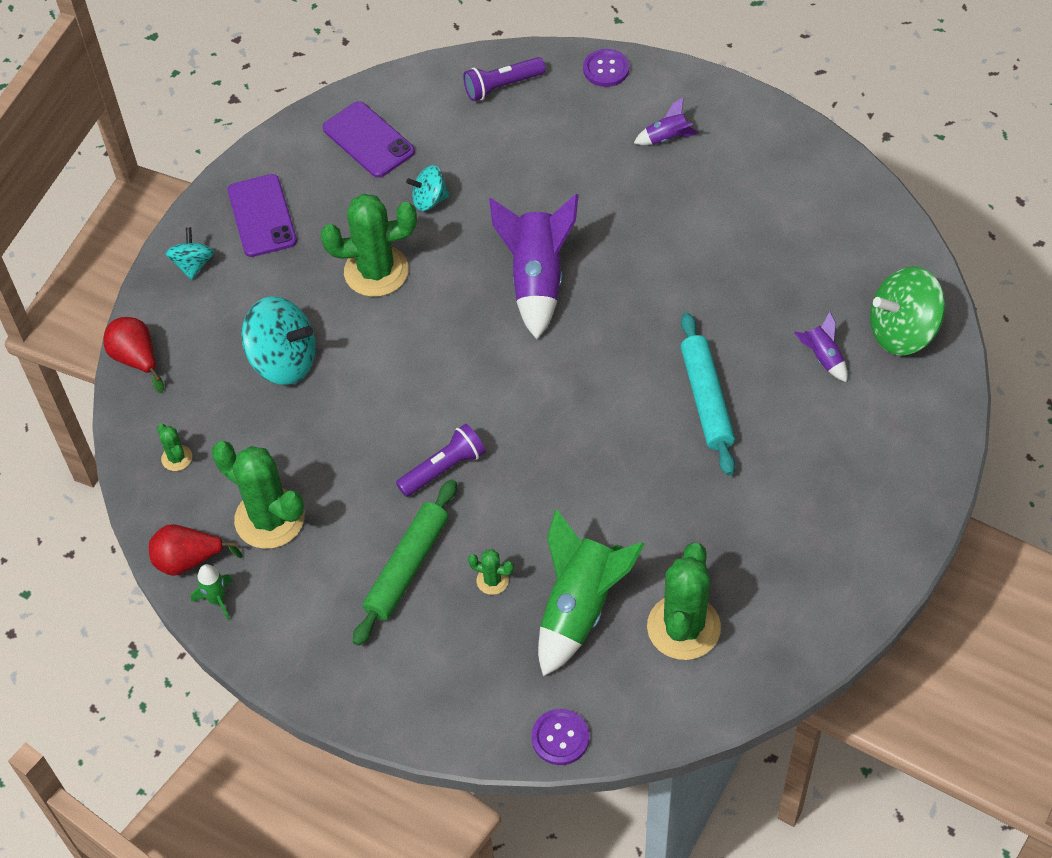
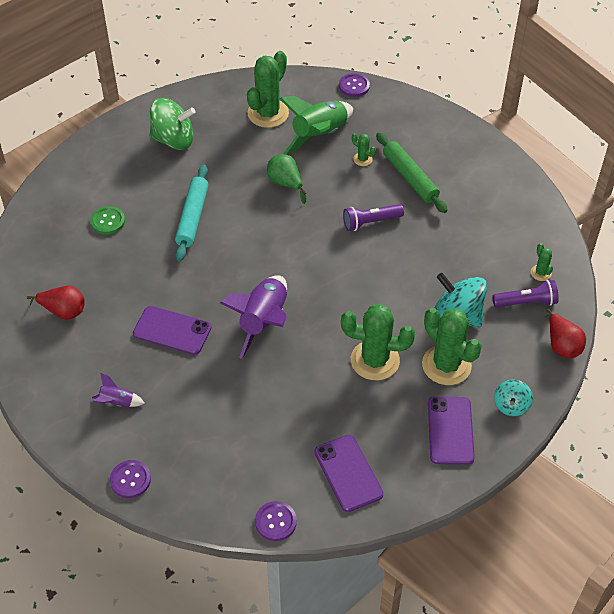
camera: 165 degrees left, 5 degrees down
(188, 560) = (540, 213): red pear -> red pear (63, 311)
(217, 600) = (526, 189): green rocket -> none
(269, 518) = (486, 223): green cactus -> green cactus (446, 365)
(407, 567) = (410, 177): green rolling pin -> green rolling pin turned 75 degrees counterclockwise
(429, 200) = (317, 405): turquoise spinning top -> none
(431, 75) = (275, 522): none -> purple button
(502, 86) = (221, 490): purple flashlight -> purple flashlight (526, 302)
(596, 498) = (286, 183): none -> green pear
(648, 235) = (172, 331): none -> purple phone
(823, 358) = (108, 221): purple rocket -> green button
(902, 331) = (49, 223): green spinning top -> green spinning top (173, 140)

